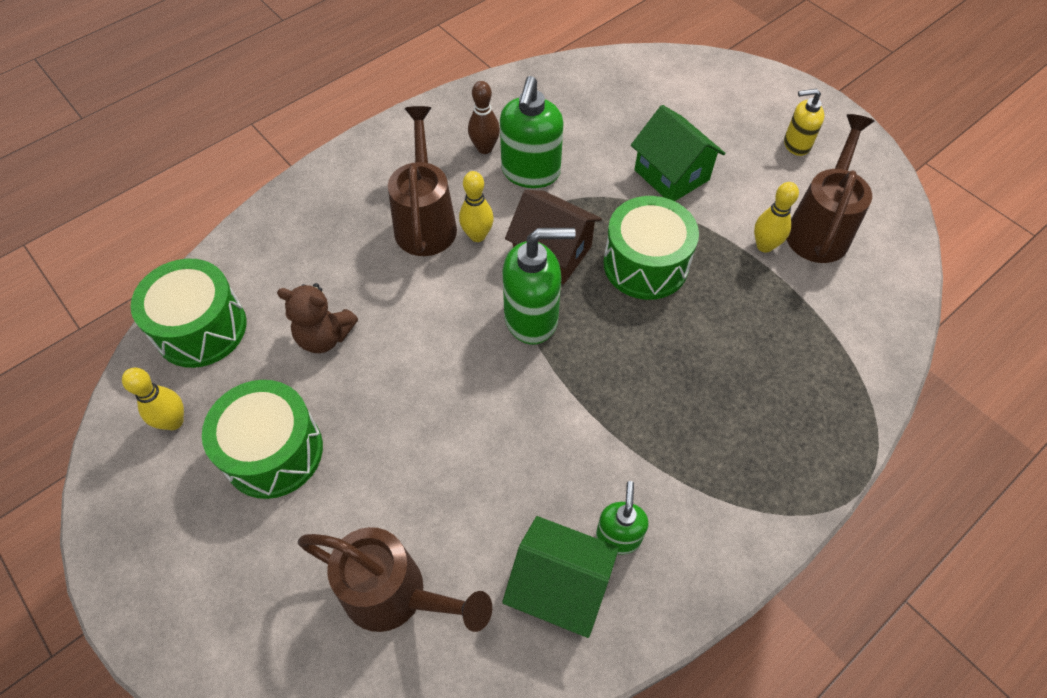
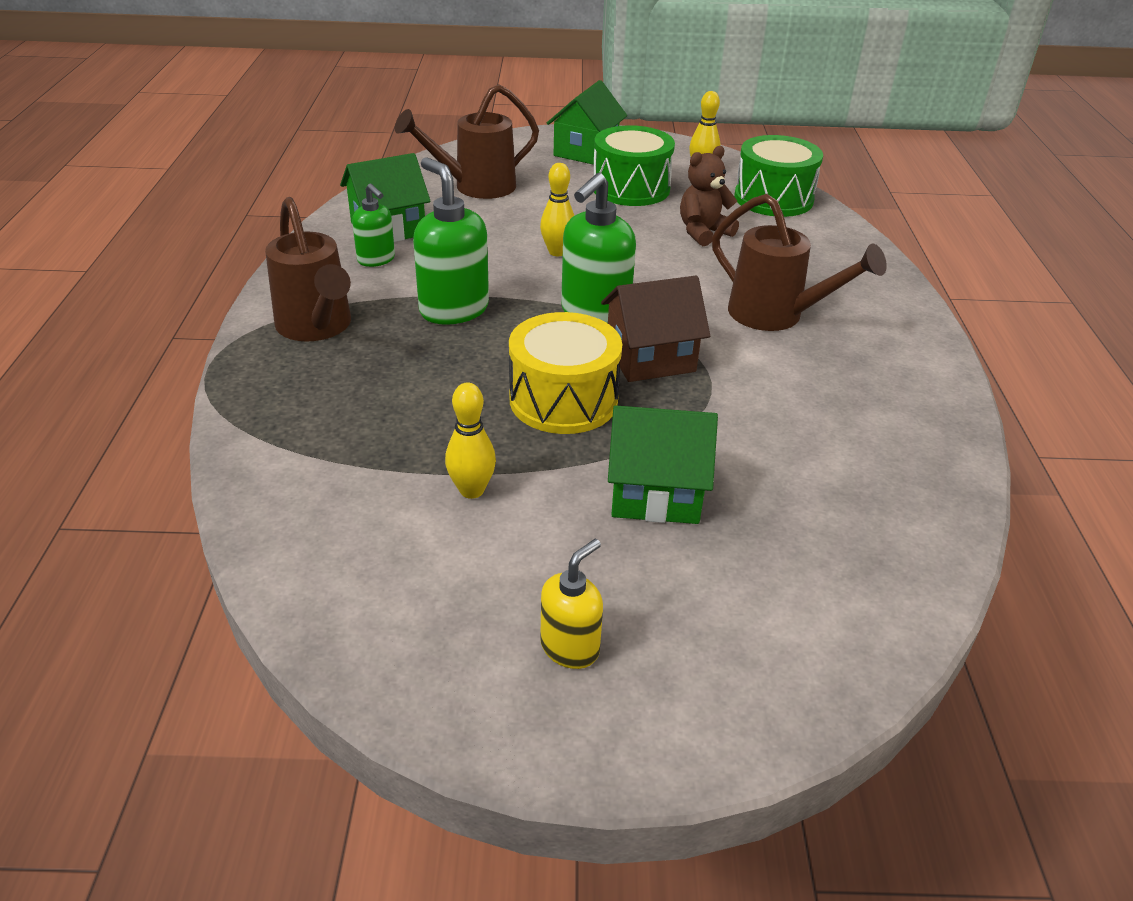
camera: 130 degrees right, 20 degrees down
(201, 567) = (586, 151): none -> green house
(477, 235) = (724, 332): yellow bowling pin -> yellow bowling pin (557, 252)
(484, 148) = (847, 391): brown bowling pin -> none
(530, 173) = (775, 400): green soap dispenser -> green soap dispenser (453, 310)
(645, 264) = (563, 400): green drum -> yellow drum
(819, 228) = (429, 551): brown watering can -> brown watering can (317, 327)

